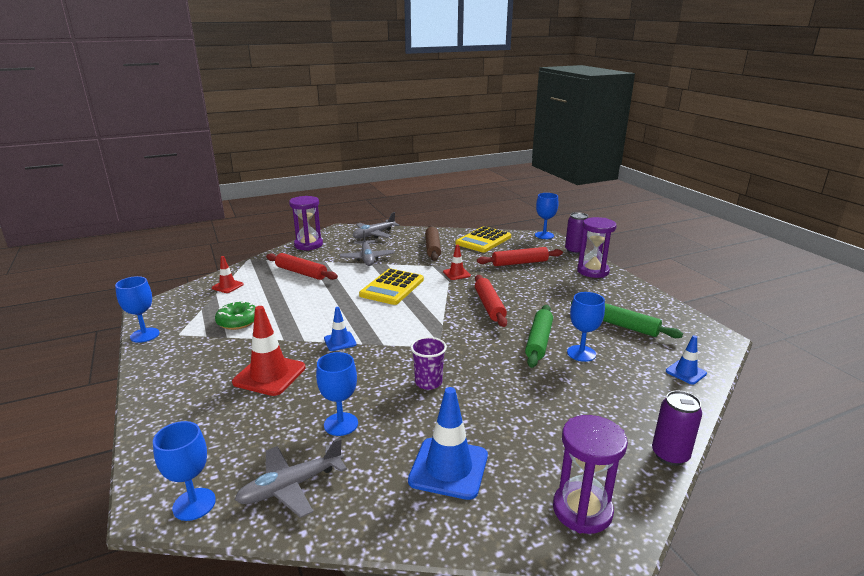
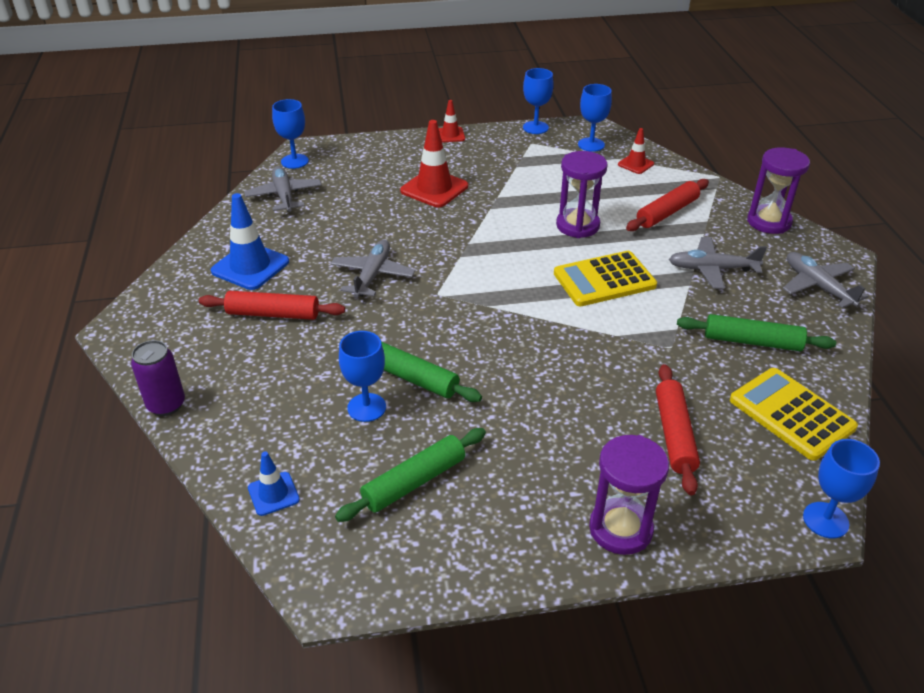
camera: 105 degrees right, 15 degrees up
(238, 321) = (545, 172): green donut -> none
(340, 341) = (478, 229): blue traffic cone -> none
(341, 424) = (340, 220): blue goblet -> blue goblet (591, 144)
(392, 287) = (604, 280): yellow calculator -> yellow calculator turned 60 degrees counterclockwise
(428, 382) = (372, 275): purple cup -> grey plane
(433, 248) = (752, 342): brown rolling pin -> green rolling pin
(456, 274) = (639, 348): red traffic cone -> red traffic cone (450, 135)
(489, 306) = (523, 357): red rolling pin -> red rolling pin (273, 314)
(574, 251) = (730, 541): purple can -> none
(582, 510) = (156, 324): purple hourglass -> purple hourglass (577, 225)

